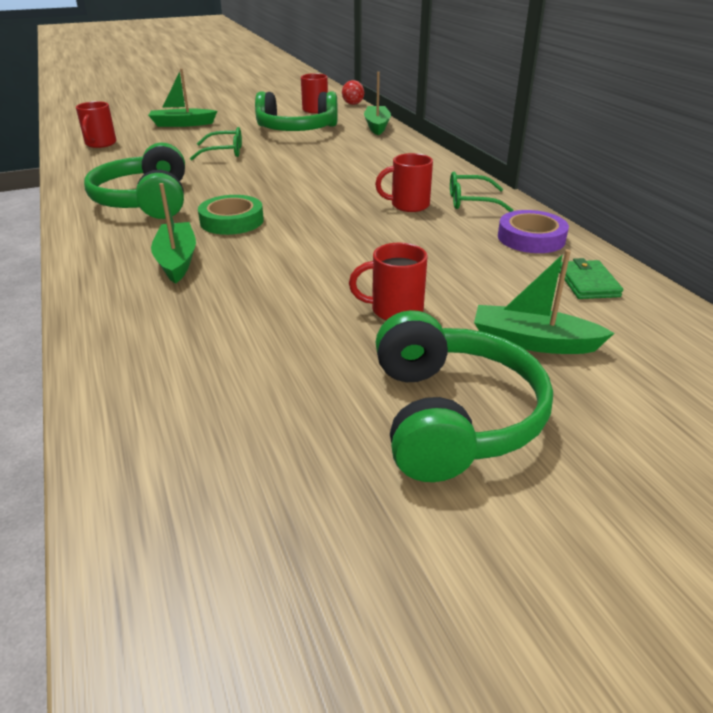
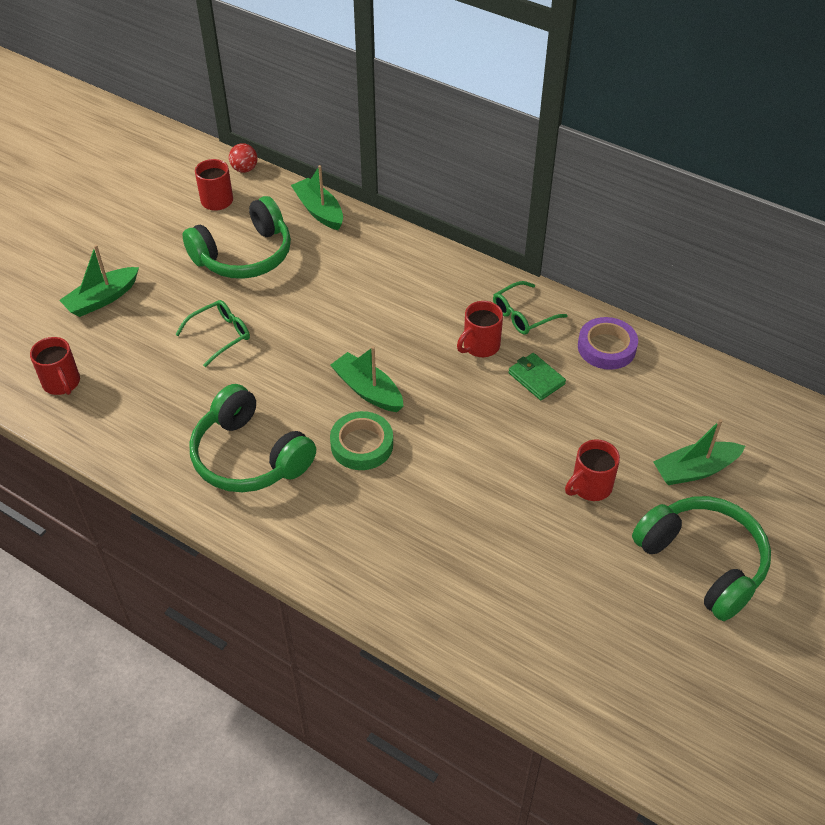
camera: 35 degrees left, 15 degrees up
(177, 260) = (380, 520): green boat -> green boat (368, 390)
(587, 283) = (681, 386): green wallet -> green wallet (536, 378)

